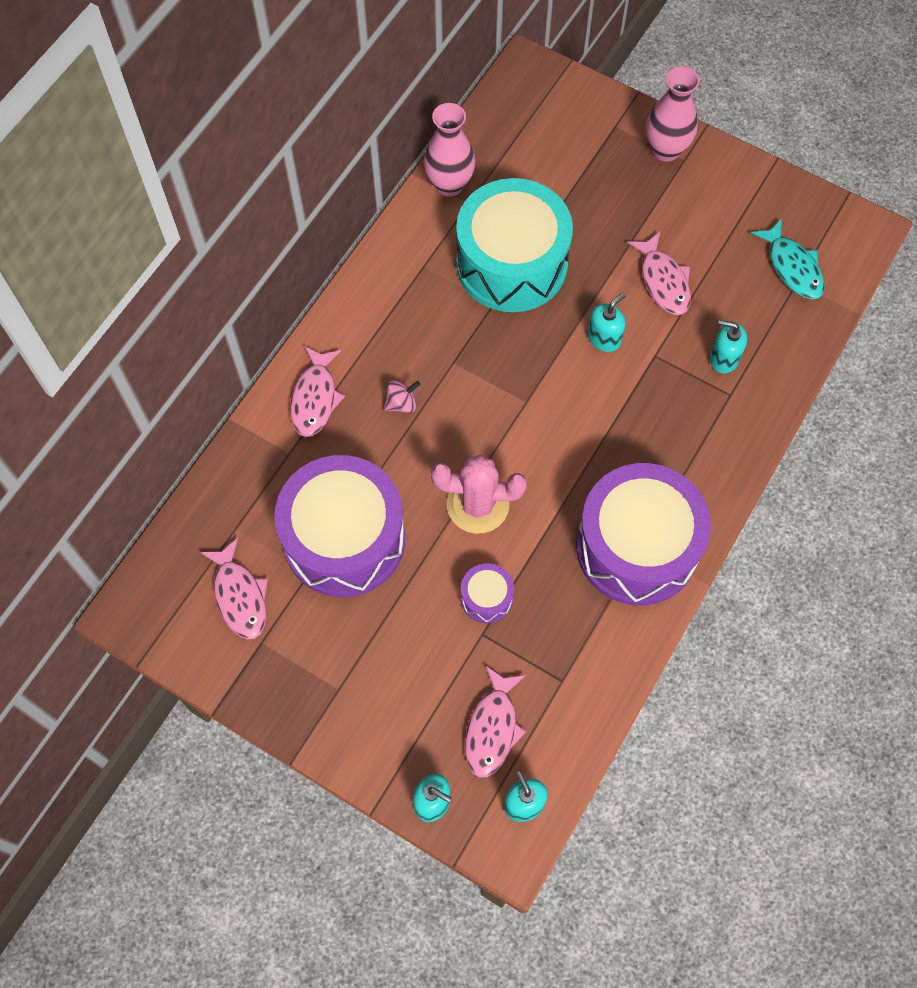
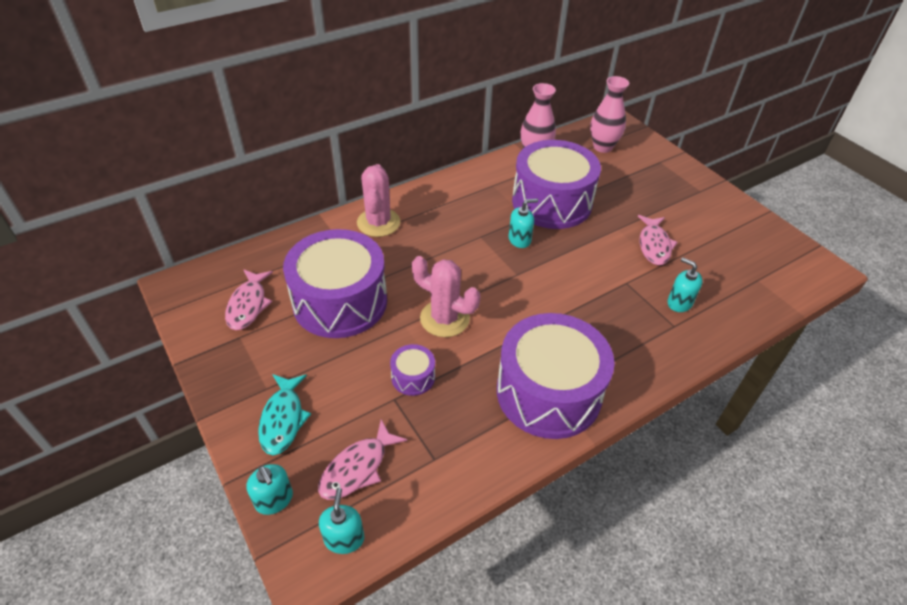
camera: 25 degrees right, 20 degrees down
(315, 398) = (378, 223): pink fish -> pink cactus
(401, 403) = (431, 245): pink spinning top -> none
(512, 263) = (551, 202): turquoise drum -> purple drum
(604, 338) = (594, 260): turquoise soap dispenser -> turquoise soap dispenser (519, 239)
(666, 150) = (689, 182): pink vase -> pink vase (602, 147)
(792, 267) = (758, 270): turquoise fish -> turquoise fish (283, 419)

